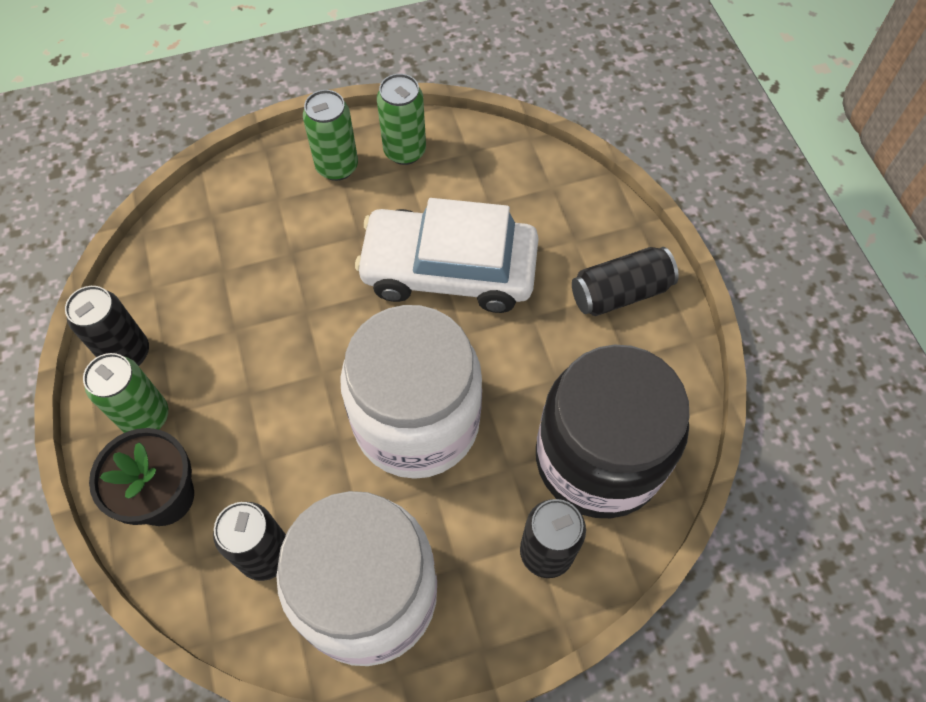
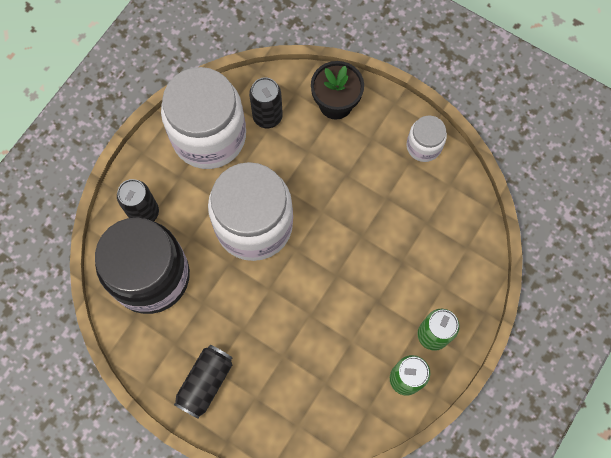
camera: 140 degrees right, 10 degrees up
(127, 353) = (423, 146): black can -> white jar
(146, 417) = (381, 127): green can -> none
(449, 270) = (309, 320): white car -> none

